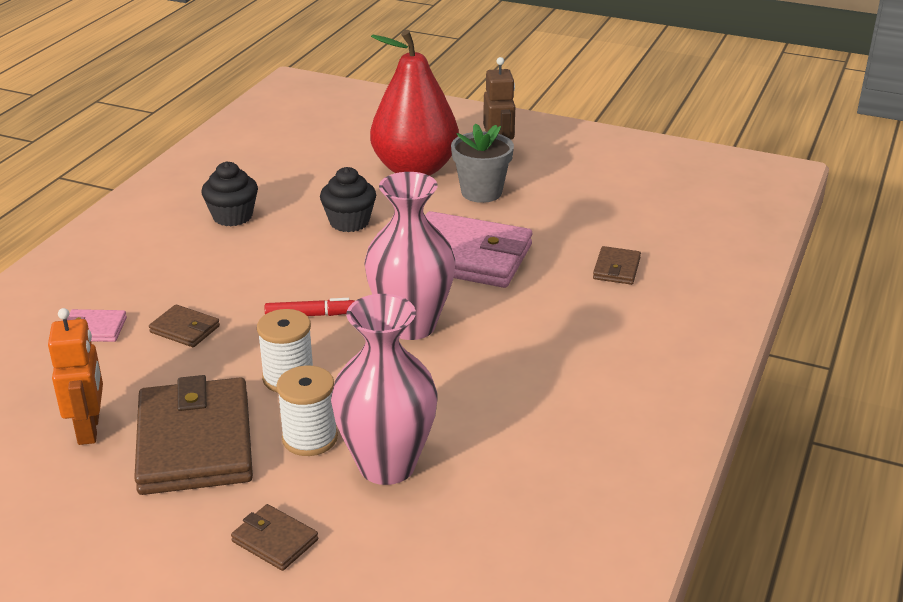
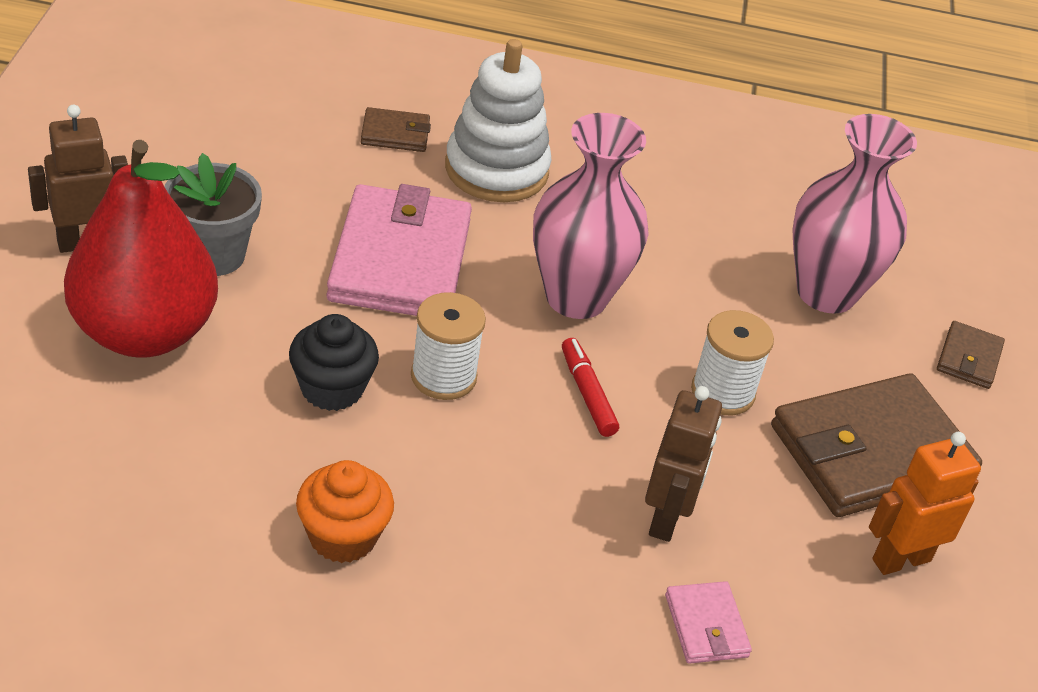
camera: 110 degrees left, 10 degrees up
(185, 329) = (666, 518): brown wallet -> brown robot
(232, 216) = (342, 536): black cupcake -> orange cupcake
(310, 438) = (816, 356): white spool -> white spool (443, 376)
(571, 309) = (496, 170): none -> white stacking toy

